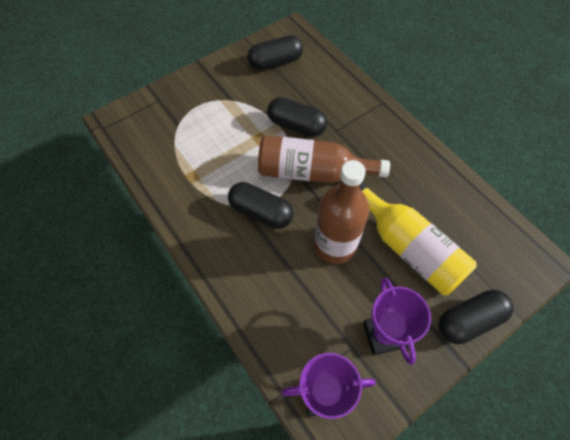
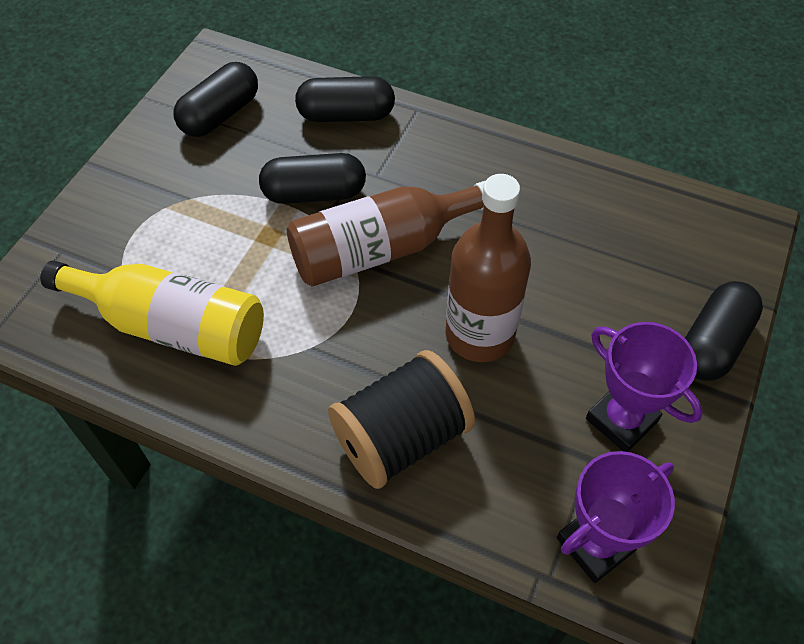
camera: 30 degrees left, 5 degrees down
(257, 279) = (401, 438): none -> black spool
(261, 212) = (342, 341): black capsule -> black capsule (346, 115)
(409, 248) = (581, 289): yellow bottle -> yellow bottle (172, 326)

